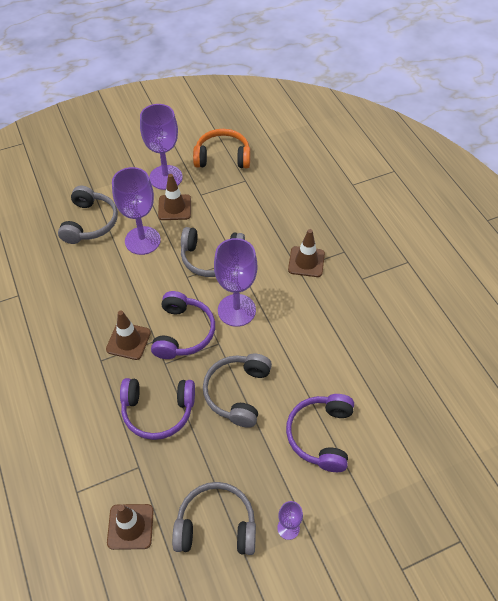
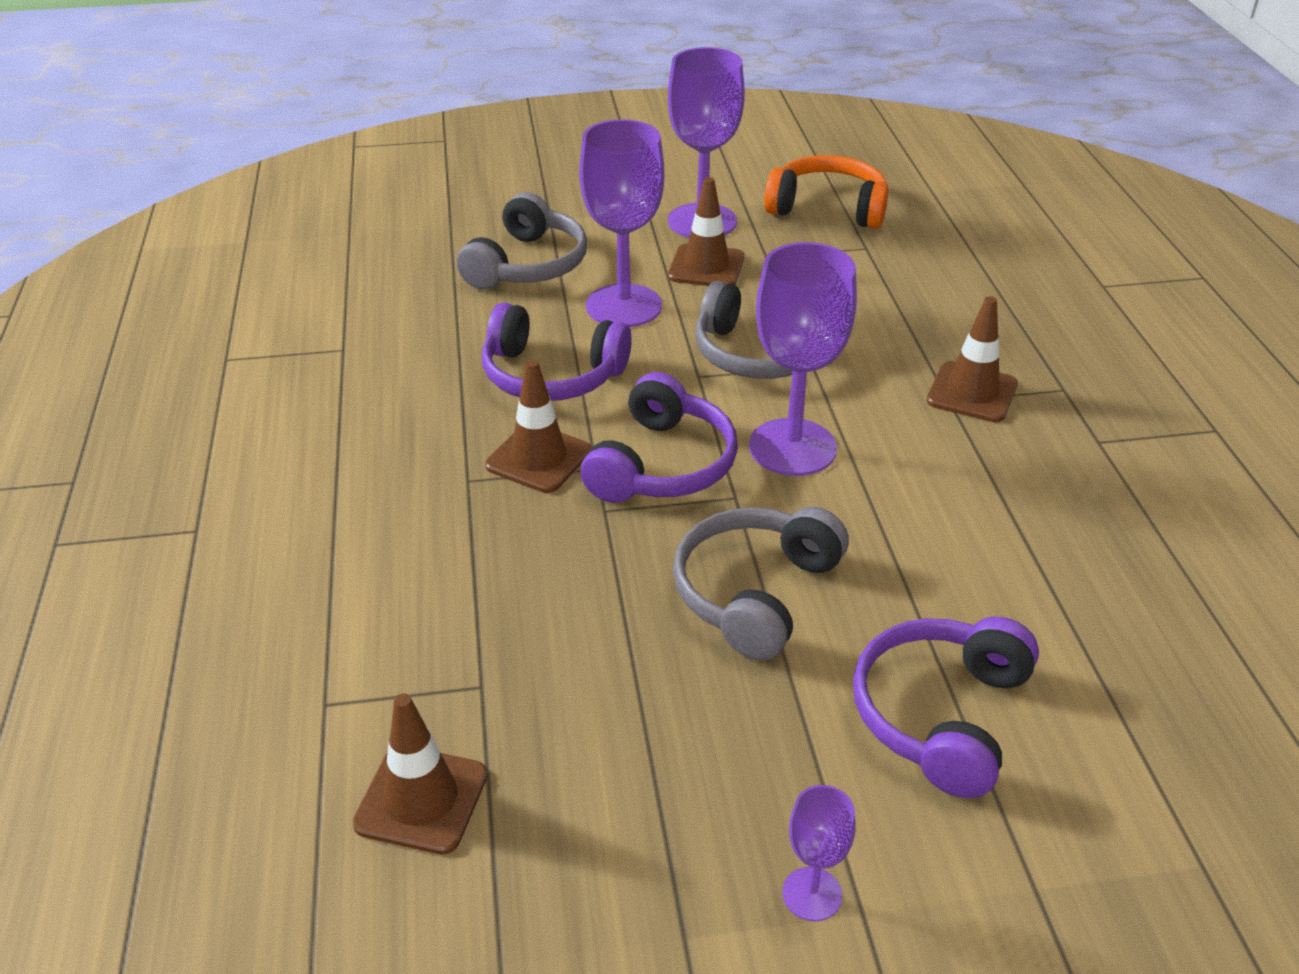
camera: 15 degrees right, 15 degrees down
(158, 411) = (561, 591): purple headphones -> purple headphones (551, 375)
(216, 525) = (628, 845): grey headphones -> none

